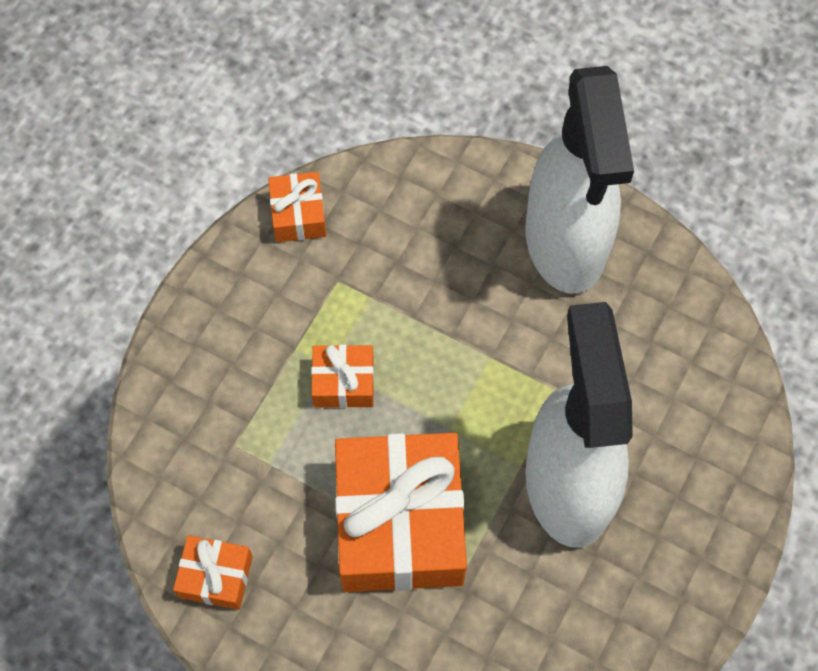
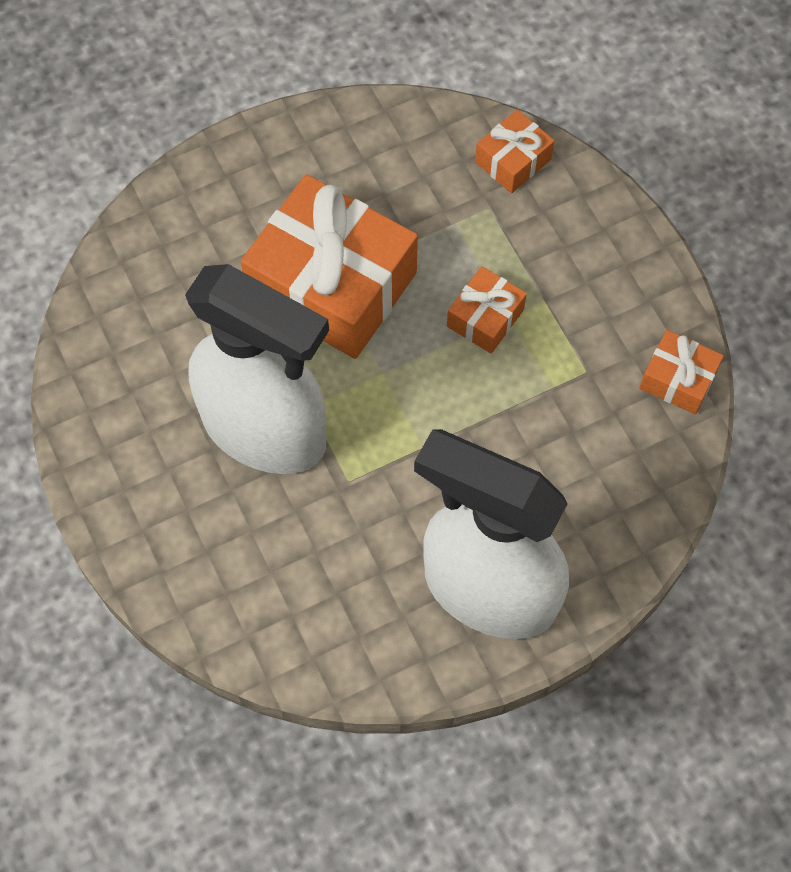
camera: 125 degrees right, 0 degrees up
(216, 576) = (390, 137): orange gift -> orange gift (513, 161)

